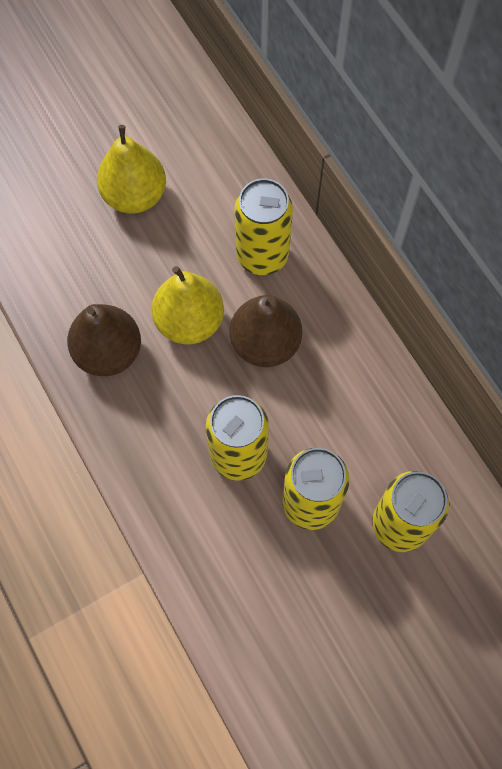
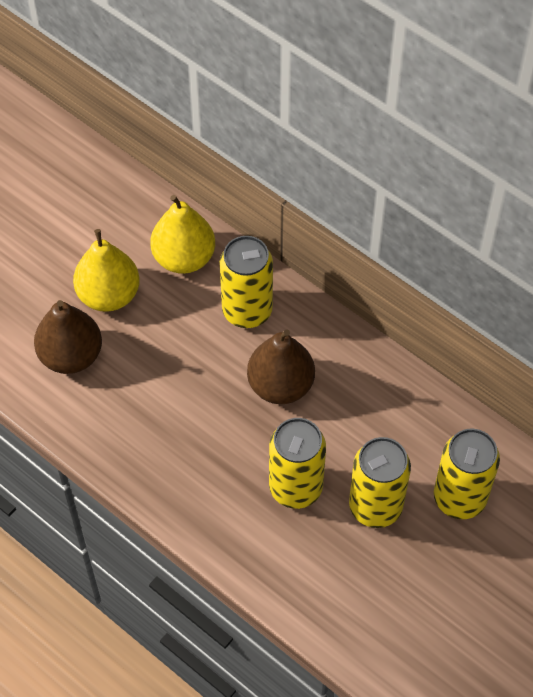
camera: 20 degrees left, 10 degrees down
(108, 352) = (141, 438): brown pear -> brown pear (71, 355)
(189, 321) = (204, 388): yellow pear -> yellow pear (184, 258)

